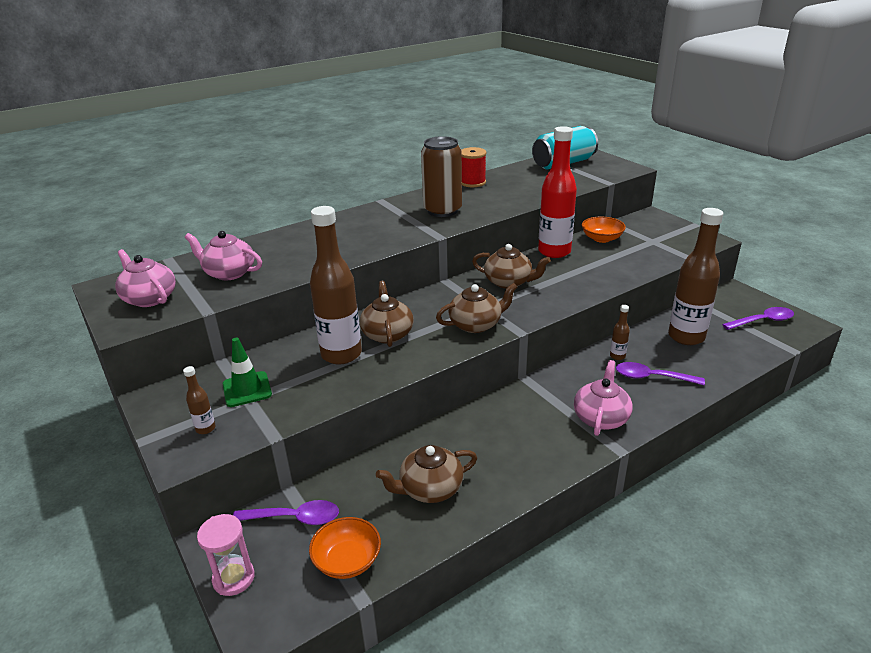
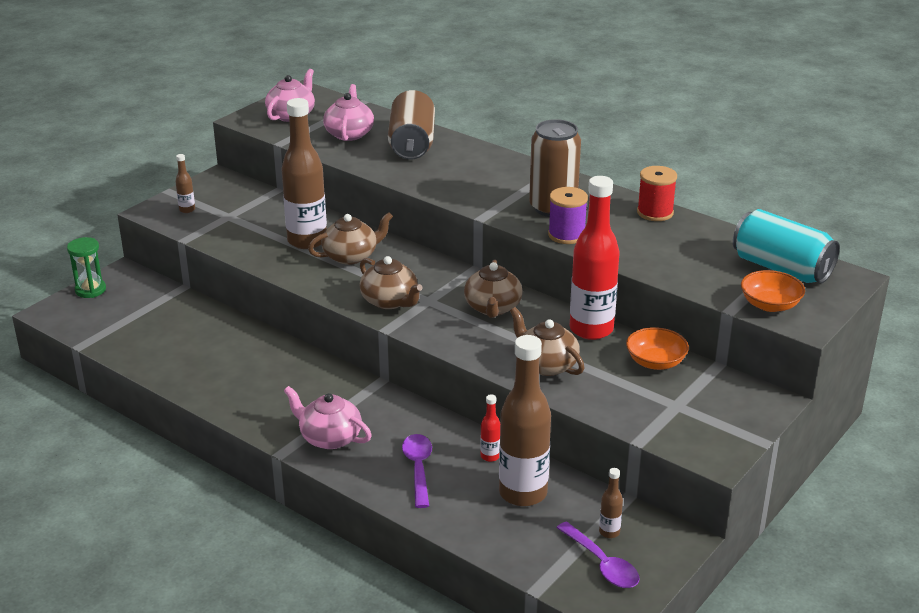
camera: 70 degrees right, 0 degrees up
(234, 578) = (90, 290): pink hourglass -> green hourglass
(247, 389) = (241, 212): green traffic cone -> none
(283, 247) = (412, 144): none -> brown can
(294, 518) = (151, 298): purple spoon -> none
(347, 560) = (114, 331): orange bowl -> orange bowl (770, 305)
(430, 489) = (198, 353): brown teapot -> brown teapot (546, 364)
(486, 212) = (566, 235): none -> purple spool
(601, 417) = (329, 437): pink teapot -> pink teapot turned 150 degrees counterclockwise
(617, 356) = (451, 440): brown bottle -> brown bottle (609, 532)
(640, 343) = (490, 456): none -> red bottle

